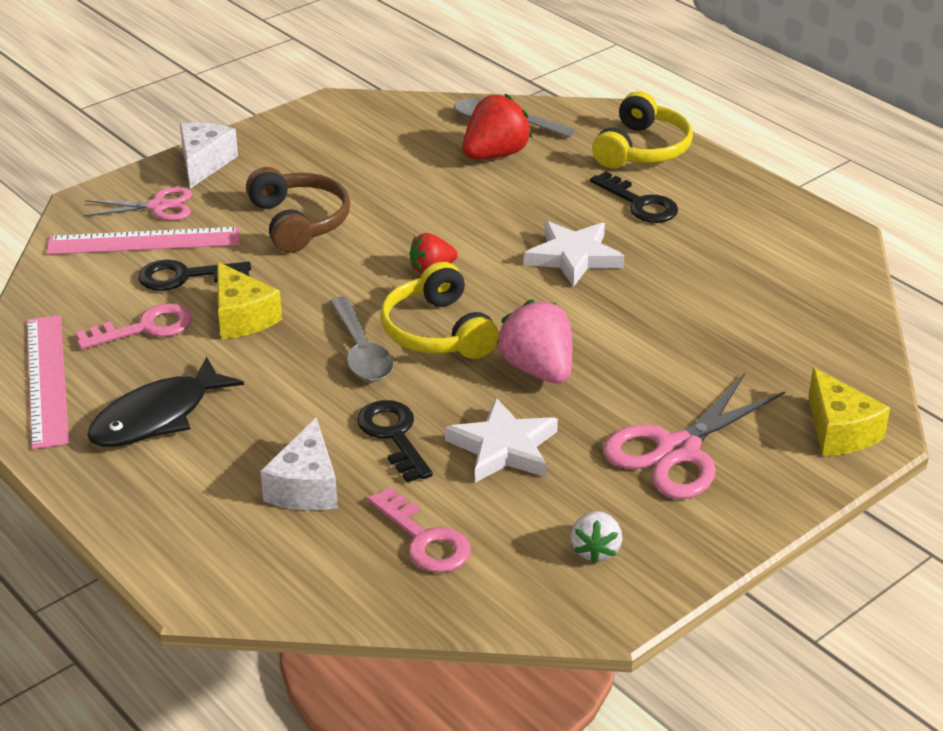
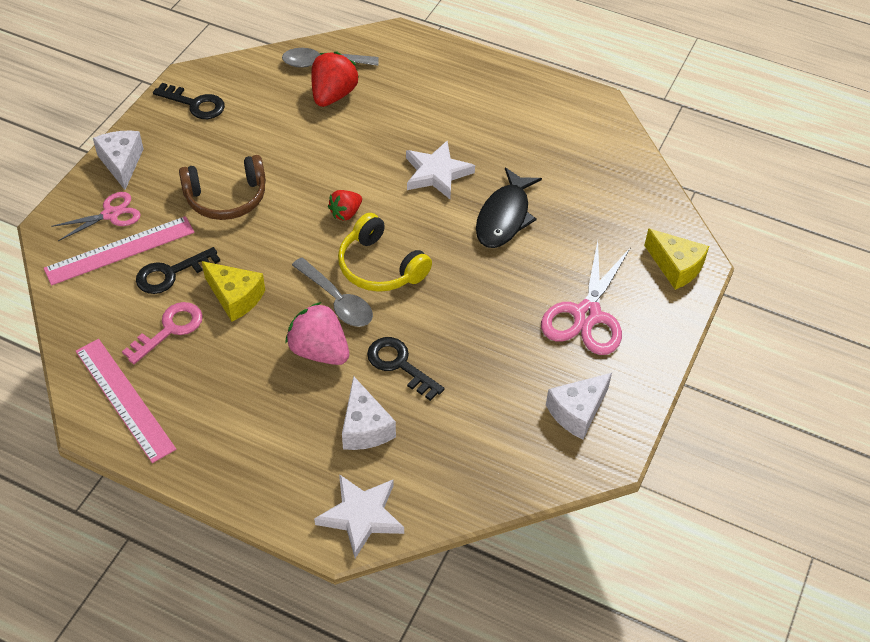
camera: 25 degrees left, 15 degrees up
(157, 417) = (226, 404): black fish -> black fish (504, 217)
(299, 222) = (226, 198): brown headphones -> brown headphones turned 120 degrees clockwise
(424, 539) = (466, 441): pink key -> none
(503, 448) = (477, 350): white star -> white star (361, 516)
(538, 369) = (464, 278): pink strawberry -> pink strawberry (319, 351)
(595, 550) = (577, 412): white strawberry -> white cheese
(639, 203) = (456, 112): black key -> black key (195, 104)
(642, 149) = (433, 62): yellow headphones -> none

